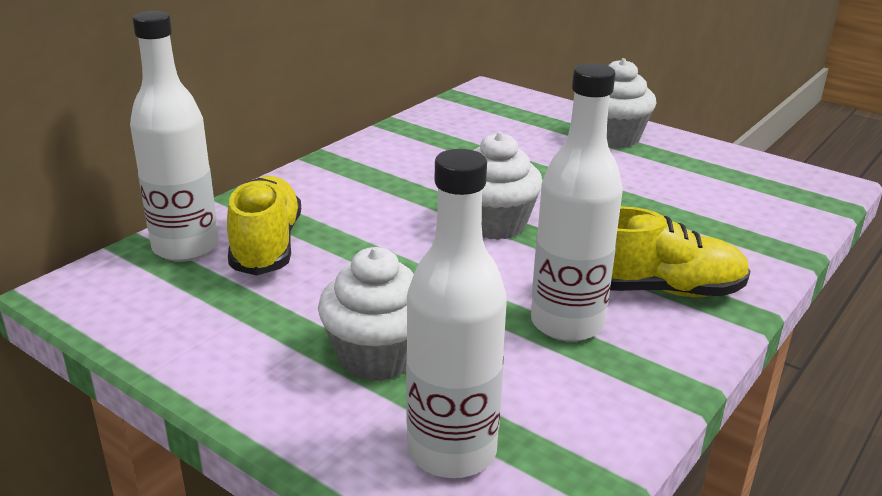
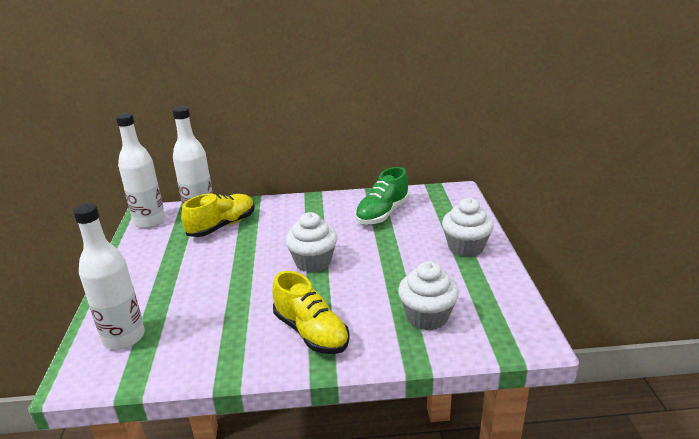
camera: 50 degrees right, 0 degrees up
(377, 356) = (170, 290): white cupcake -> white cupcake (427, 316)
(457, 142) = (382, 213): none -> green shoe
(567, 323) = (247, 321): white bottle -> white bottle (149, 221)

